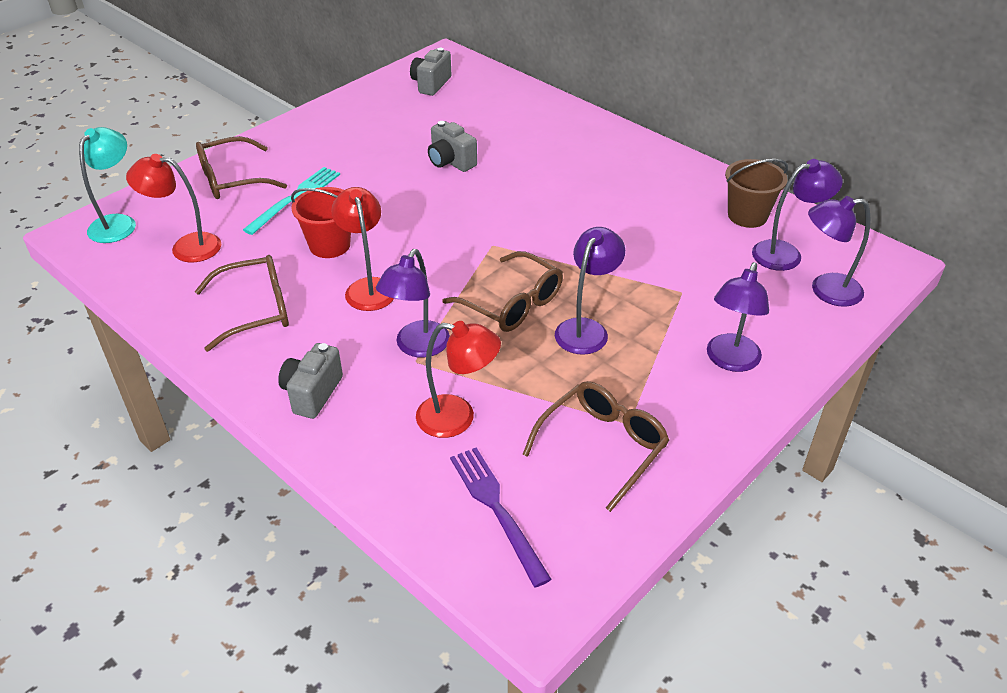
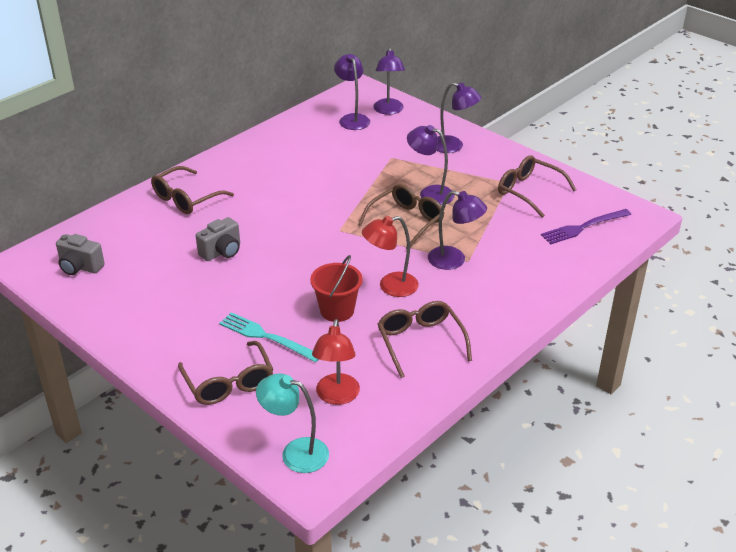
camera: 90 degrees left, 5 degrees down
(312, 393) = (506, 304): grey camera -> none
(458, 418) = (517, 242): red lamp -> none
(556, 132) = (186, 199): none -> brown glasses
(747, 216) = (311, 127): brown bucket -> none

